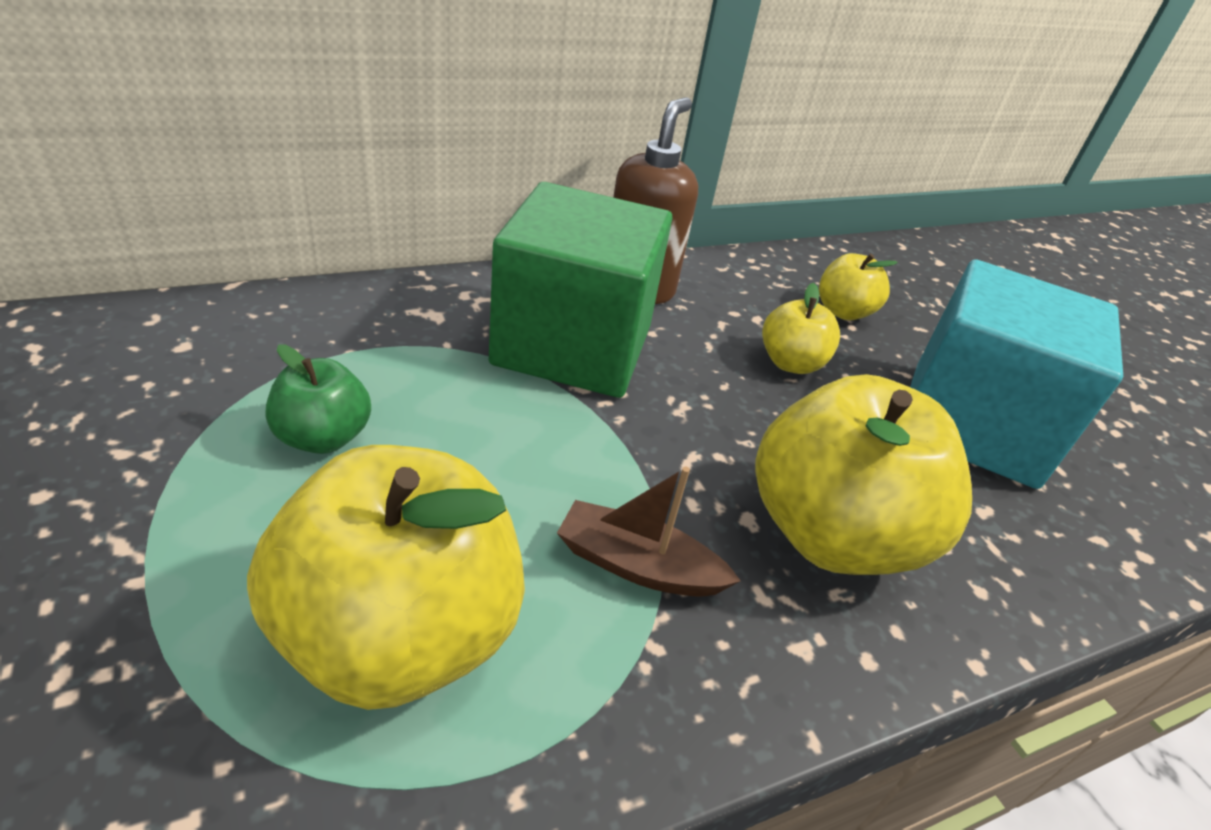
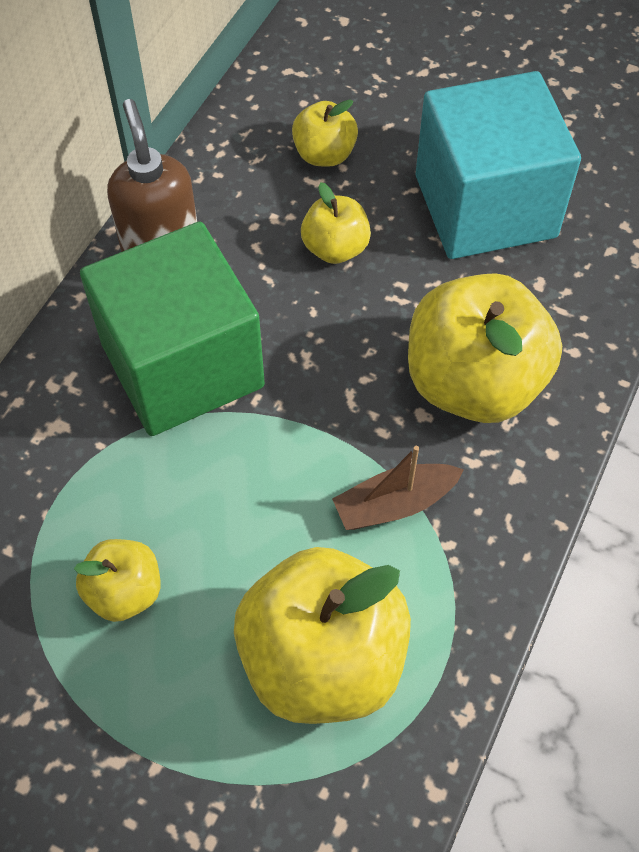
camera: 35 degrees left, 20 degrees up
(323, 437) = (125, 592): green apple -> yellow apple

